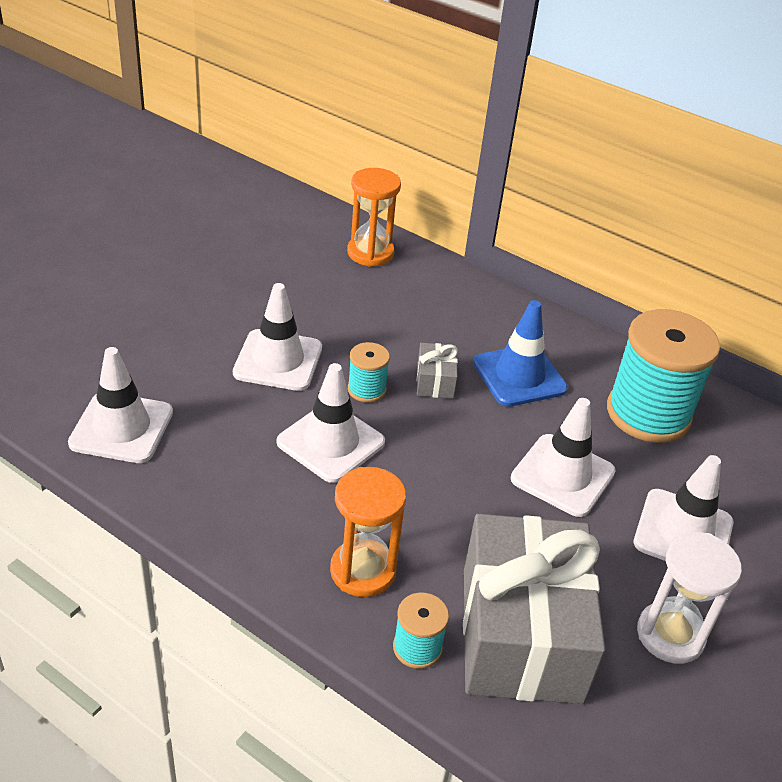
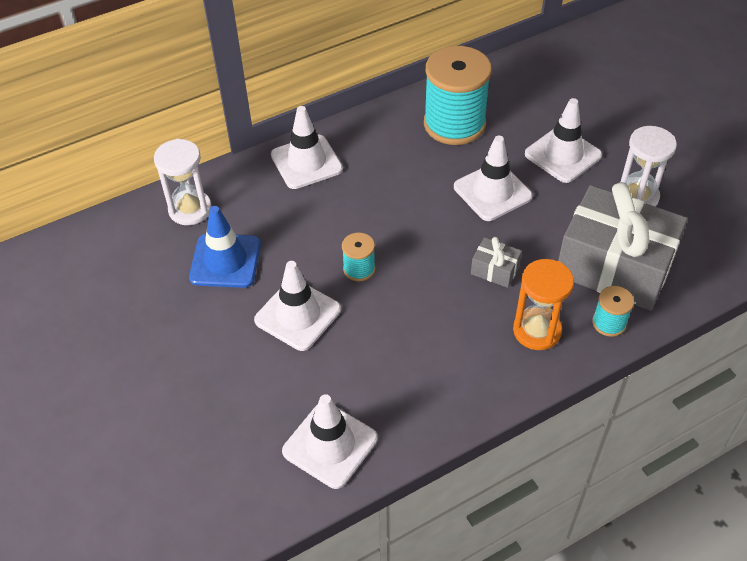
camera: 60 degrees left, 10 degrees up
(331, 442) = (407, 309): white traffic cone -> white traffic cone (306, 162)
(370, 253) = (190, 209): orange hourglass -> white hourglass
(435, 381) = (369, 225): grey gift -> grey gift (495, 270)
(519, 376) = (386, 175): blue traffic cone -> blue traffic cone (225, 261)

